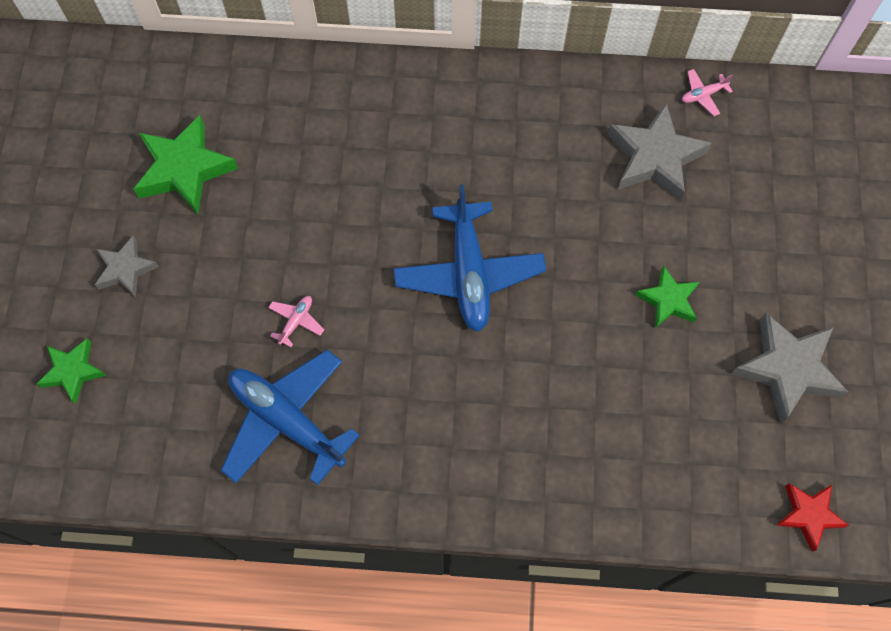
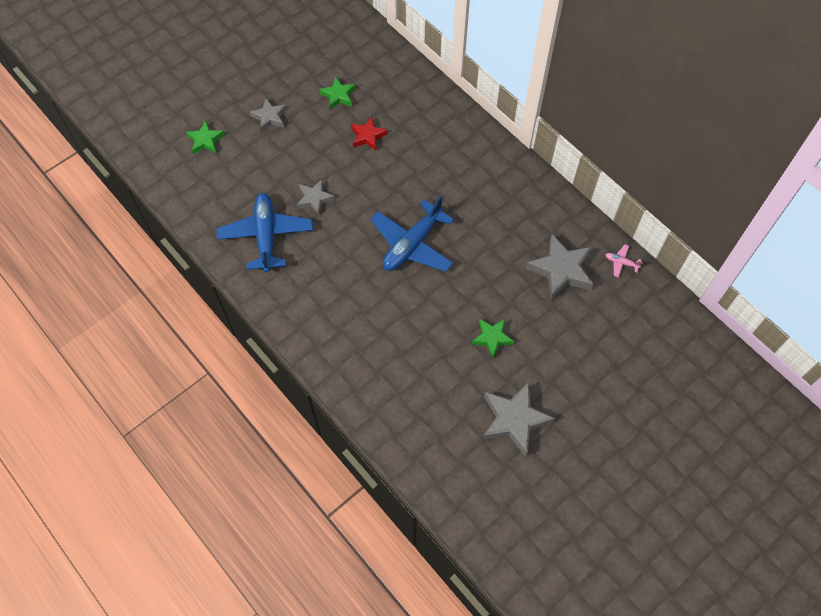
camera: 45 degrees right, 5 degrees down
(184, 169) = (338, 96): green star -> green star, size x0.60
(296, 321) = (314, 199): pink plane -> grey star
(808, 515) = (448, 490): red star -> red star (368, 136)

